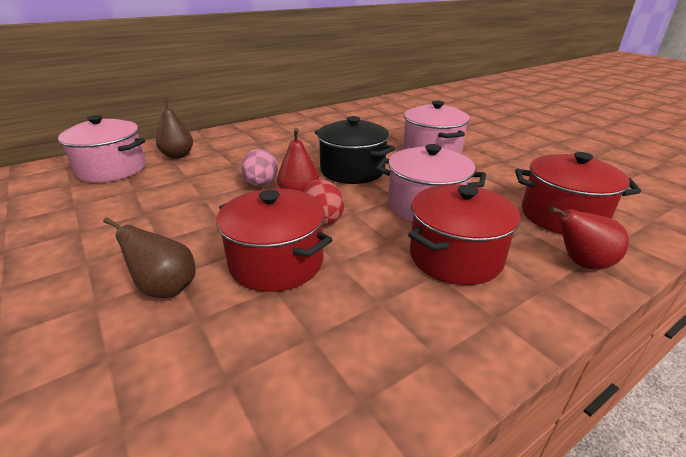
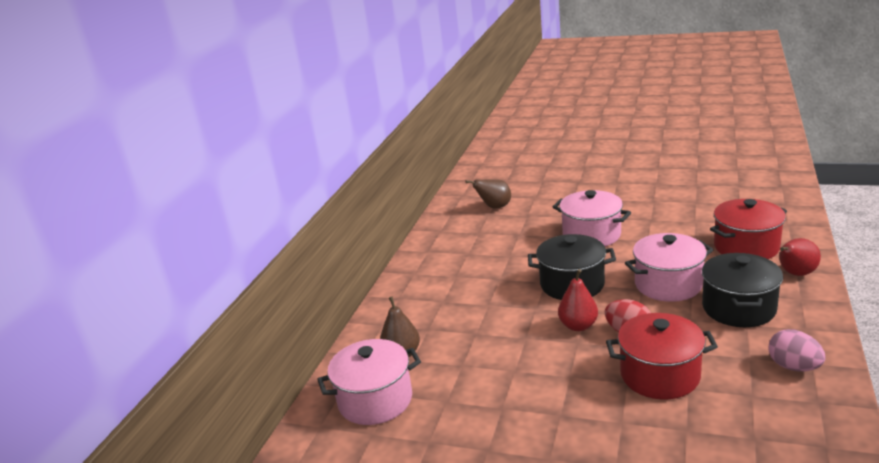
camera: 35 degrees left, 5 degrees down
(165, 288) = (634, 432): brown pear -> brown pear (494, 207)
(261, 184) = (532, 334): pink egg -> pink egg (793, 367)
(455, 257) = (738, 308): red pot -> black pot

